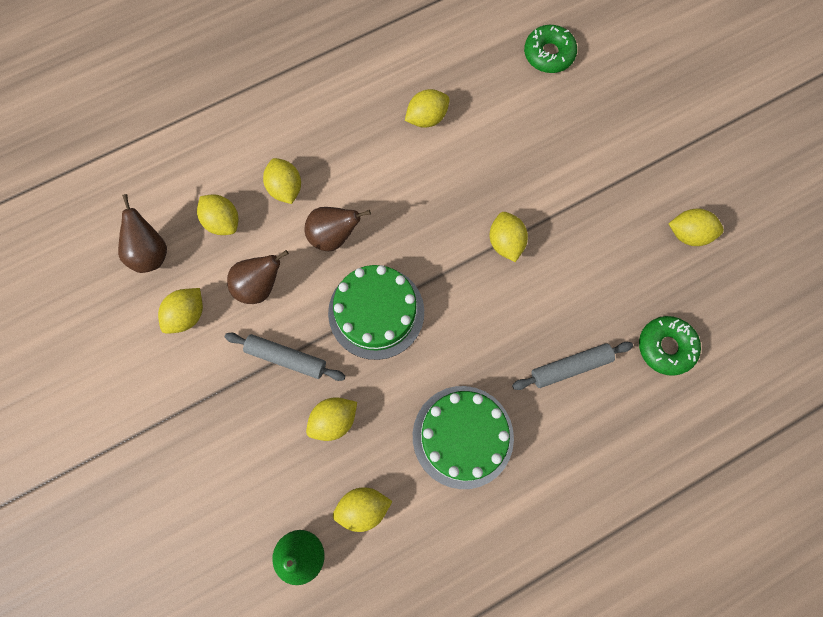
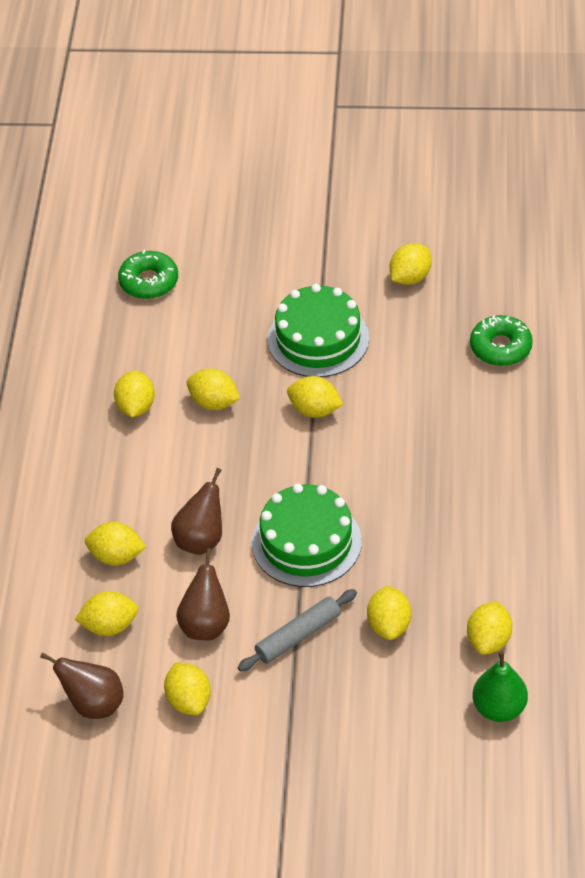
camera: 55 degrees left, 25 degrees down
(463, 436) = (476, 533): green cake -> green cake (318, 339)
(465, 167) = (214, 402): none -> yellow lemon
(570, 367) = (469, 423): grey rolling pin -> none

